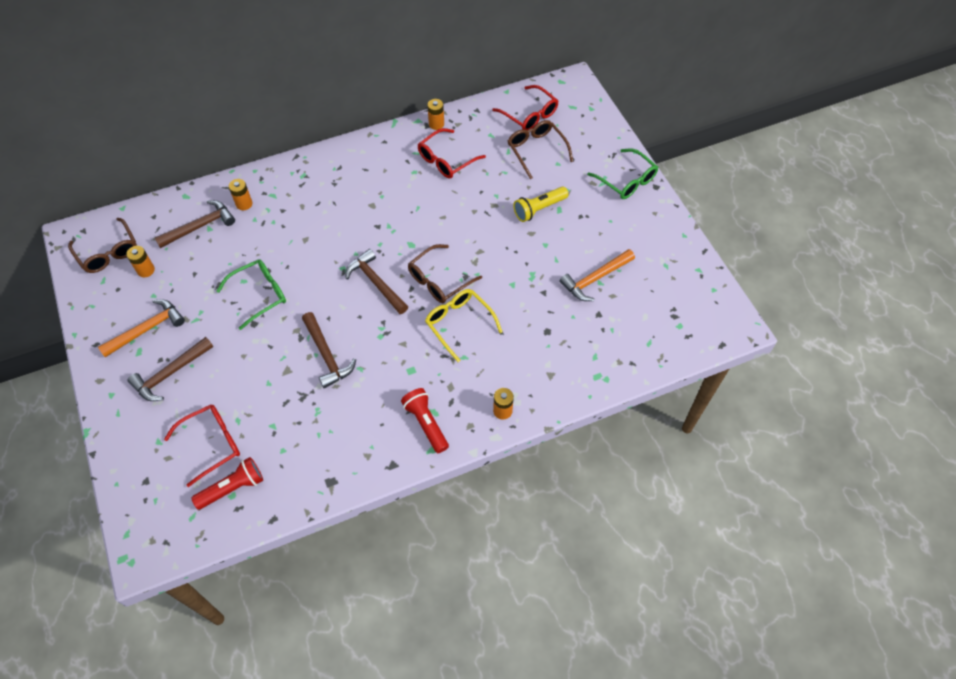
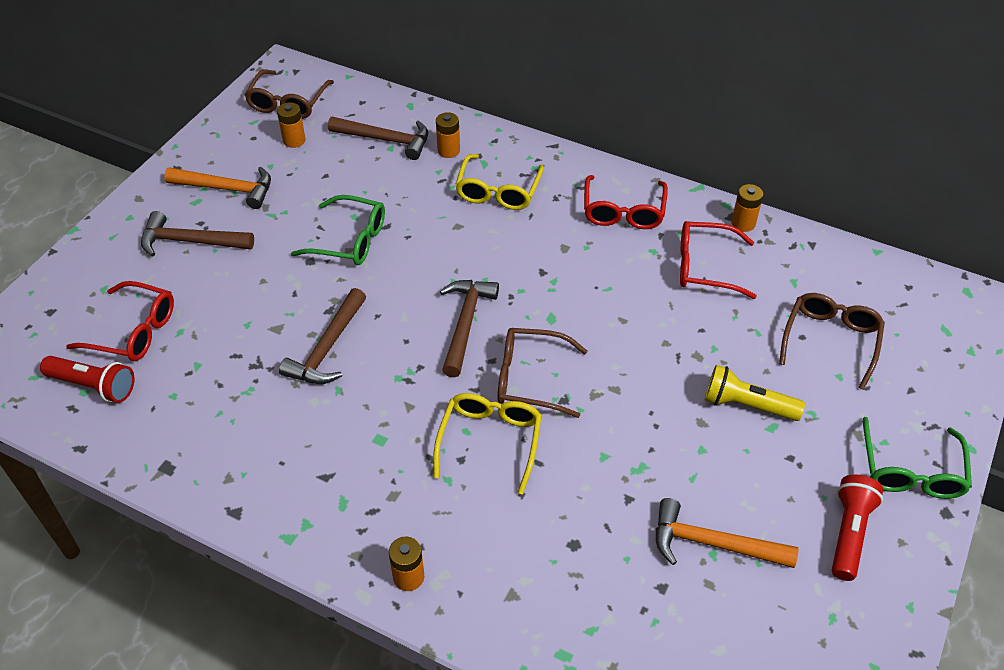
camera: 50 degrees right, 10 degrees down
(301, 204) = (498, 192): none -> yellow glasses
(426, 423) = (319, 506): red flashlight -> red flashlight (849, 533)
(530, 115) = (873, 297): red glasses -> red glasses (623, 212)

